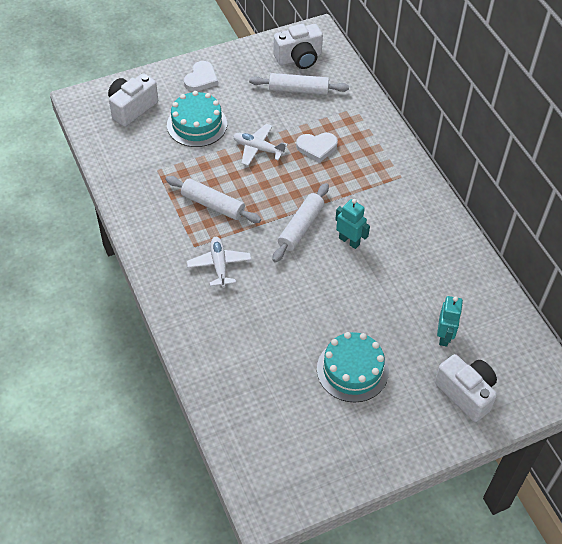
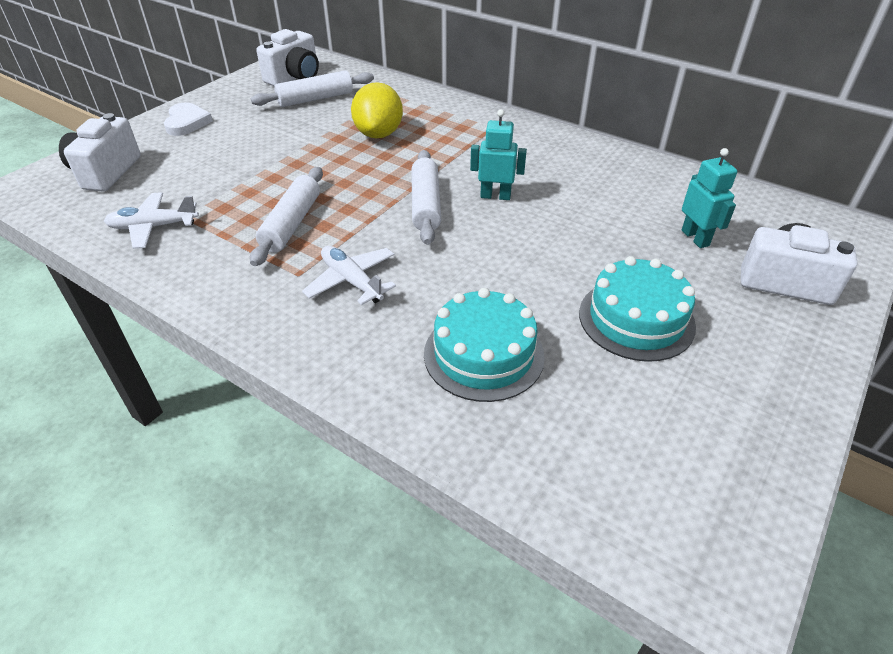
camera: 30 degrees left, 10 degrees down
(197, 124) = (210, 160): turquoise cake -> turquoise cake (483, 354)
(213, 205) = (291, 224): white rolling pin -> white rolling pin turned 75 degrees counterclockwise
(258, 149) = (308, 156): white plane -> white plane (153, 227)
(317, 147) = (379, 134): white heart -> yellow lemon

